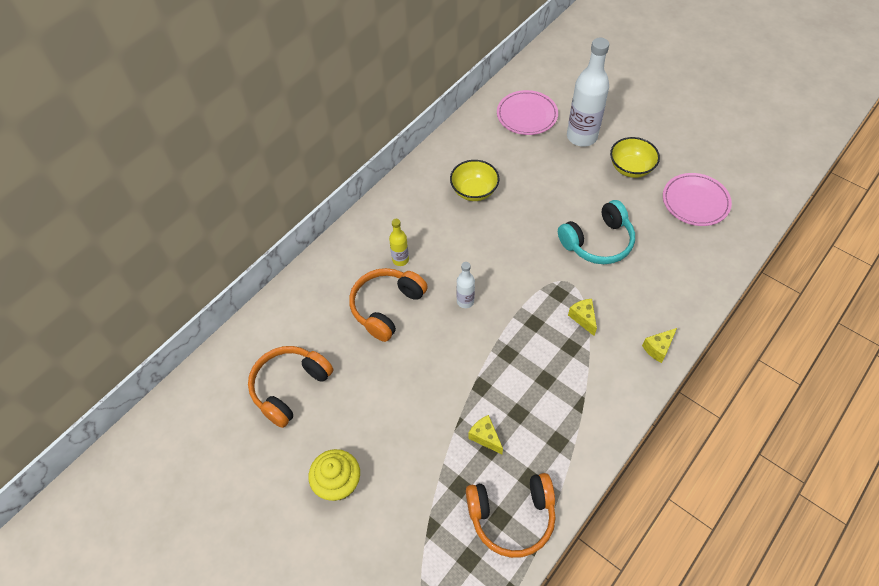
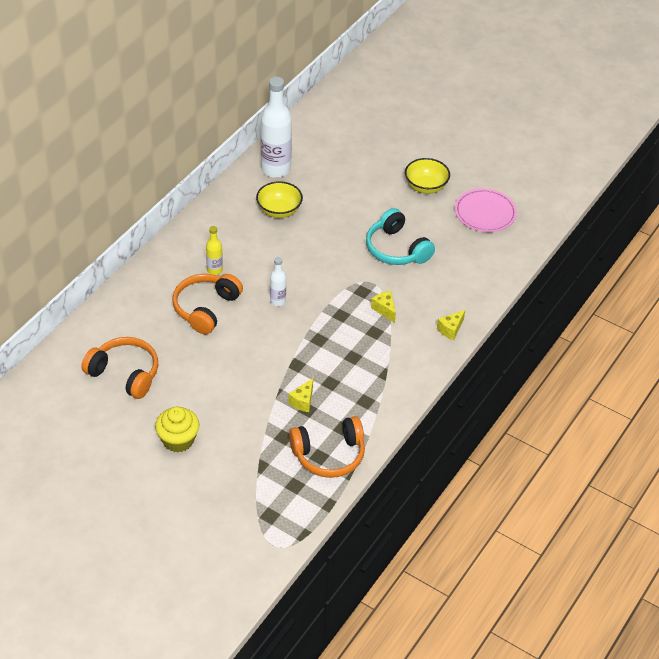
camera: 10 degrees left, 10 degrees down
(290, 387) = (125, 373): orange headphones -> orange headphones turned 90 degrees clockwise
(485, 437) = (303, 401): yellow cheese -> yellow cheese turned 105 degrees counterclockwise
(527, 115) = (325, 143): pink plate -> none
(581, 137) = (379, 161): white bottle -> white bottle (276, 169)
(598, 242) = (396, 249): turquoise headphones -> turquoise headphones turned 90 degrees clockwise

